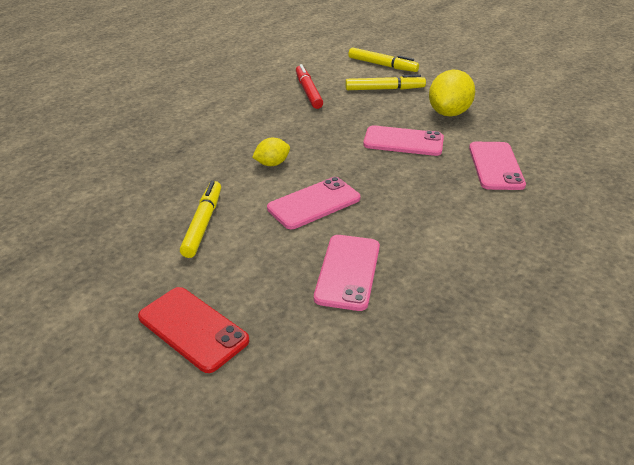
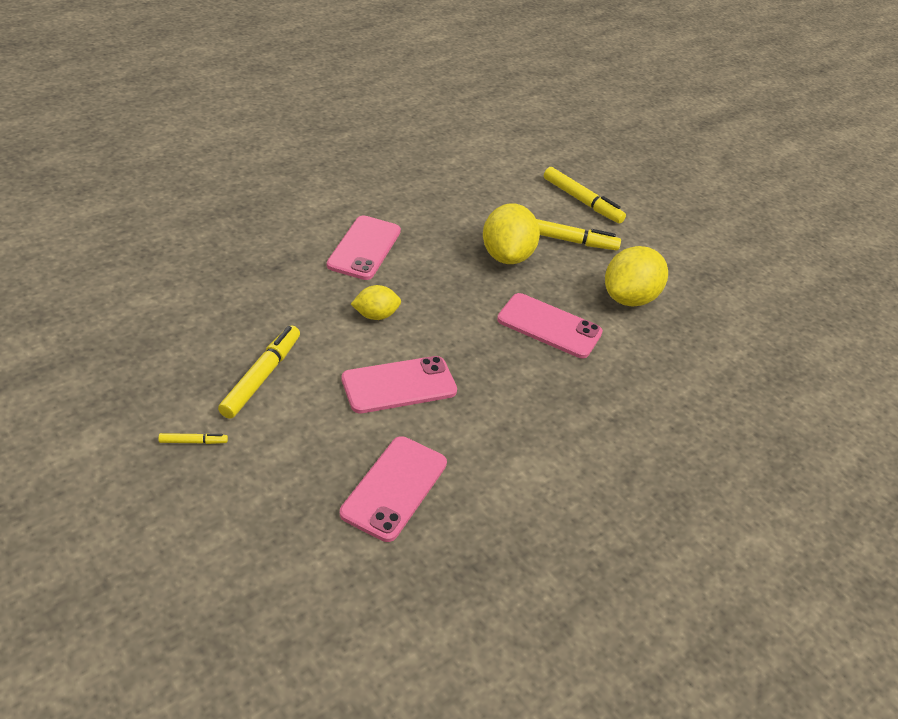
camera: 10 degrees right, 5 degrees up
(168, 282) = (193, 442): none -> yellow marker
(193, 329) = (195, 508): red phone -> none
(308, 92) = (468, 219): red marker -> none
(348, 107) = (506, 256): none -> yellow lemon
(495, 166) = (645, 394): pink phone -> pink phone (364, 248)

